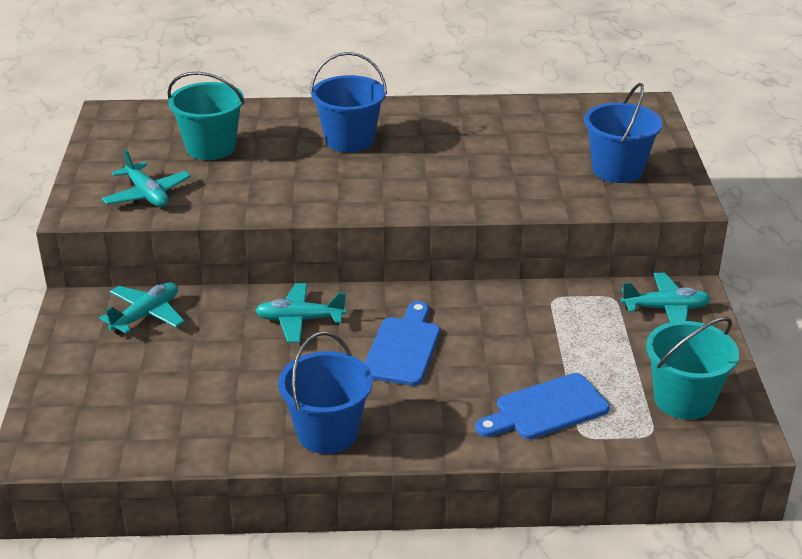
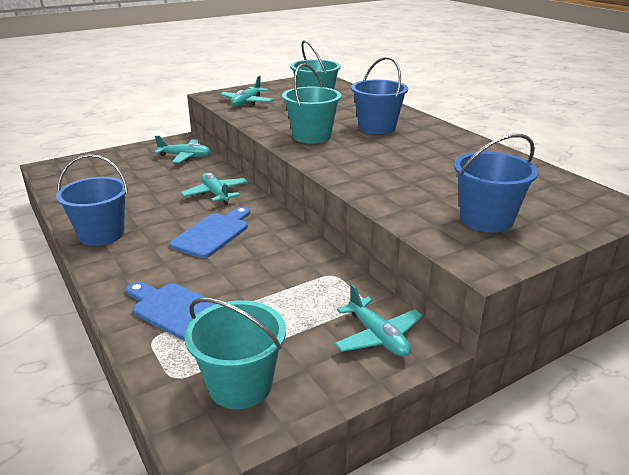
camera: 60 degrees right, 5 degrees down
(331, 187) = (311, 136): none -> turquoise bucket
(403, 348) = (213, 233): blue cutting board -> blue cutting board turned 45 degrees counterclockwise

